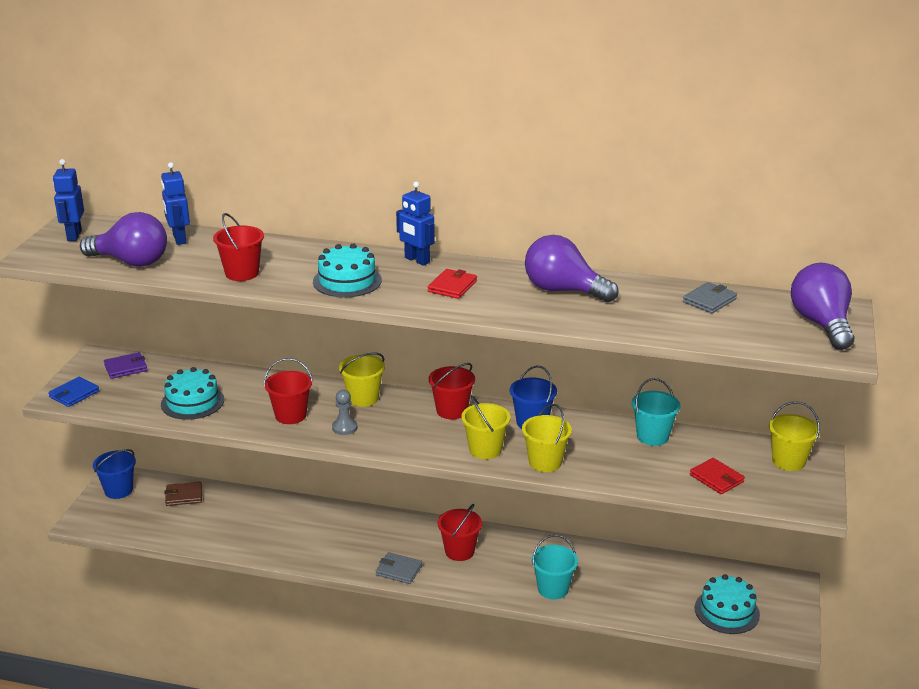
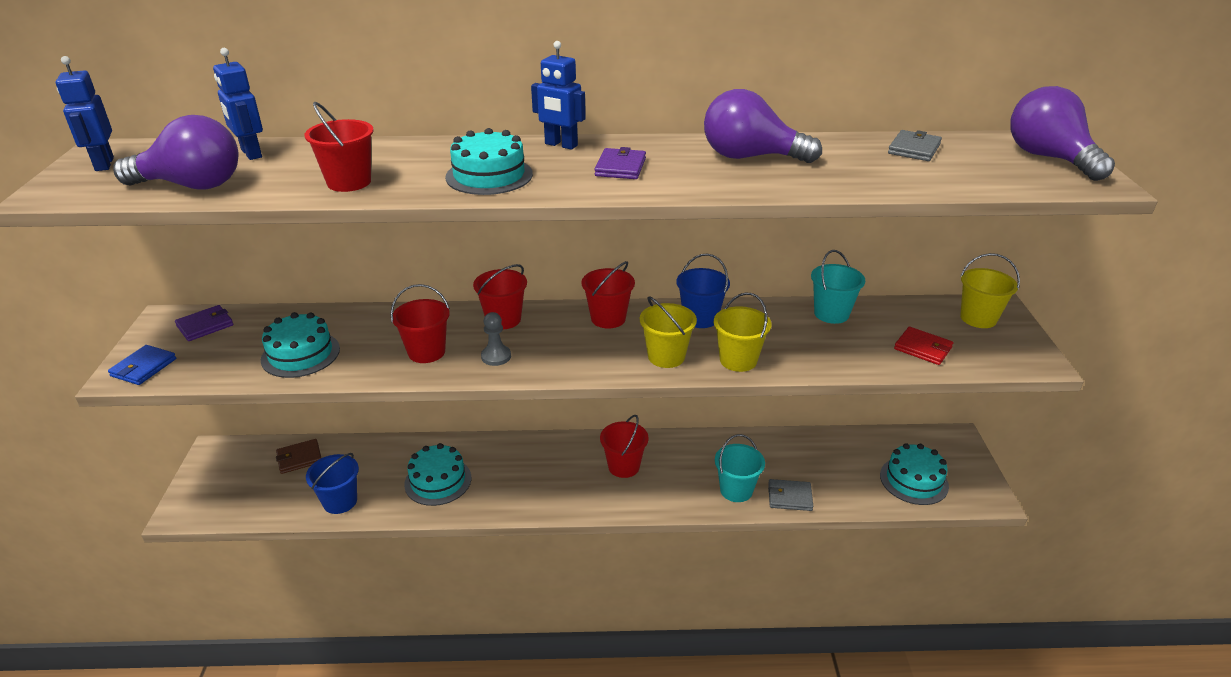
camera: 15 degrees left, 5 degrees up
(118, 490) = (220, 465): blue bucket -> blue bucket (340, 501)
(293, 534) = (438, 481): none -> turquoise cake
(363, 398) = (503, 319): yellow bucket -> red bucket
(399, 570) = (568, 501): grey wallet -> grey wallet (789, 497)
(452, 286) = (620, 167): red wallet -> purple wallet

